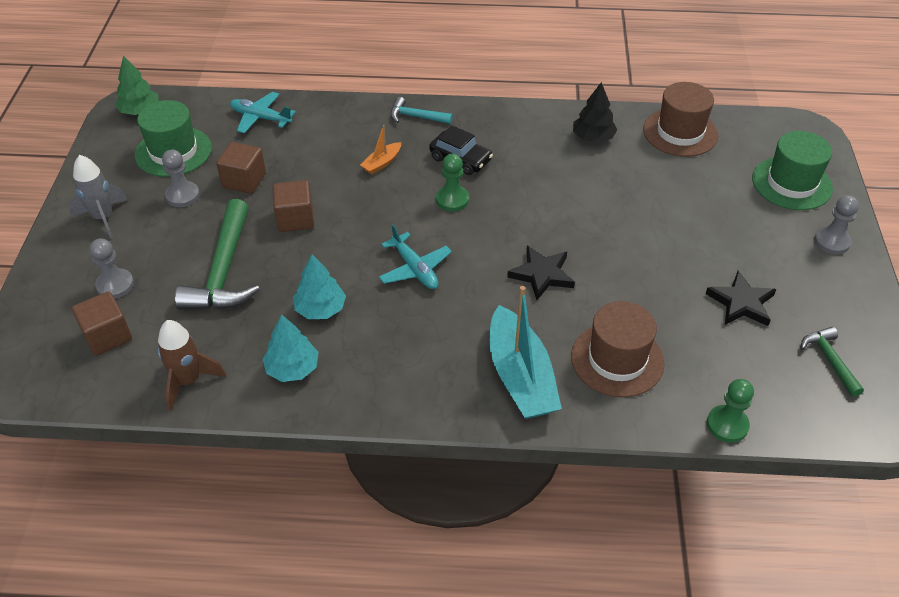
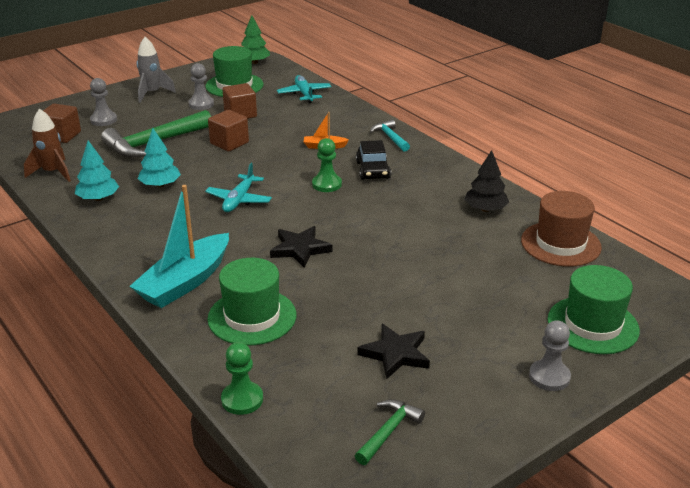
camera: 50 degrees right, 15 degrees down
(617, 359) = (252, 317): brown hat -> green hat

